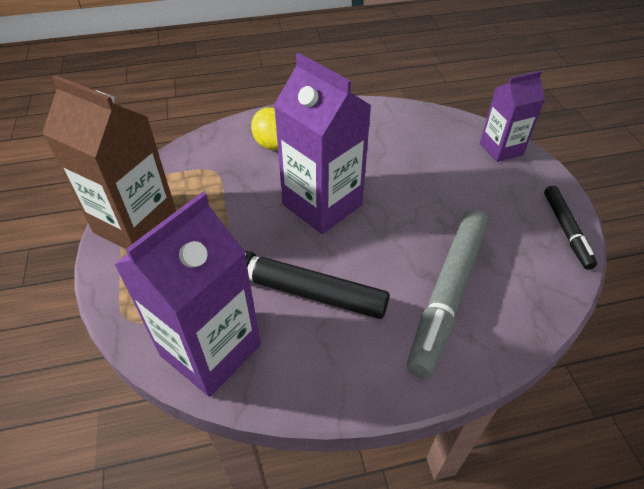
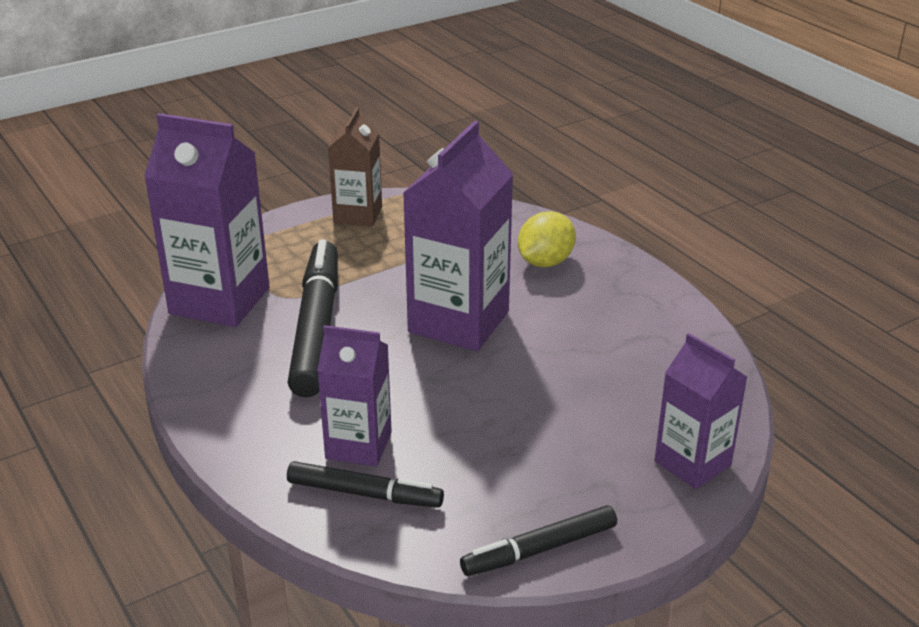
camera: 70 degrees right, 15 degrees down
(136, 224) = (358, 215): brown carton -> brown carton, size x0.61
(448, 294) = (358, 445): grey marker -> purple carton
(502, 303) = (364, 493): none -> black marker

